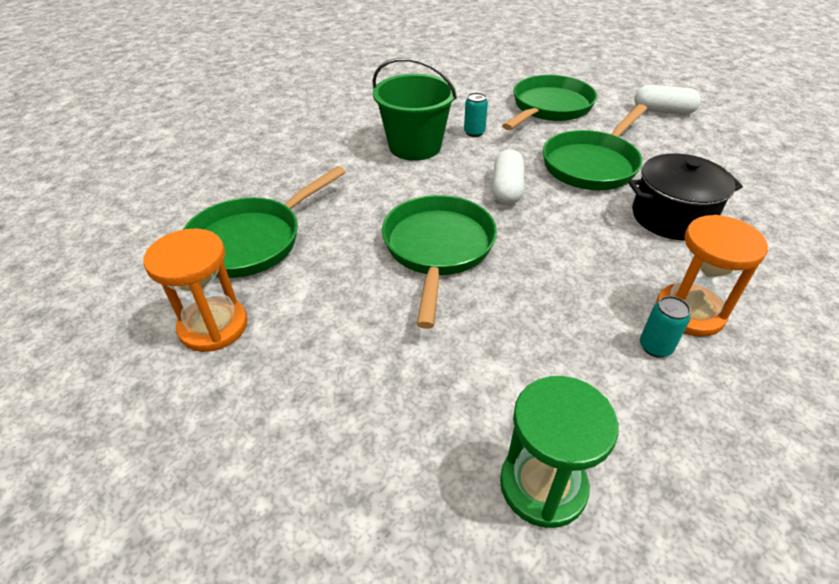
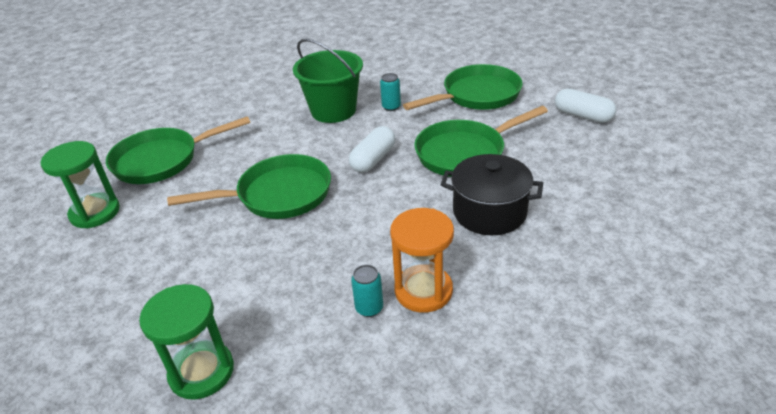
camera: 25 degrees right, 5 degrees down
(213, 326) = (95, 212): orange hourglass -> green hourglass
(438, 249) = (278, 195): green pan -> green pan turned 45 degrees clockwise

